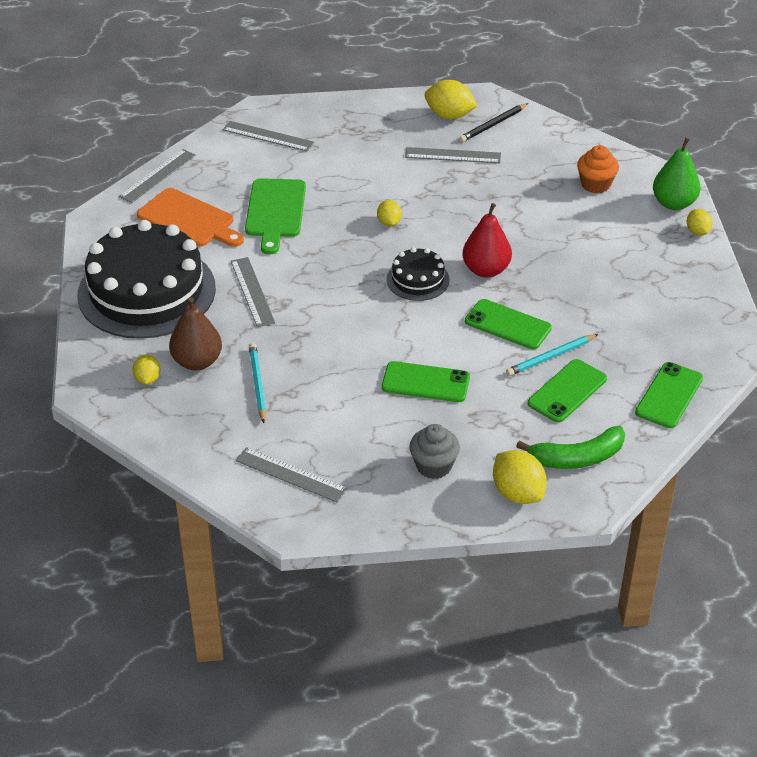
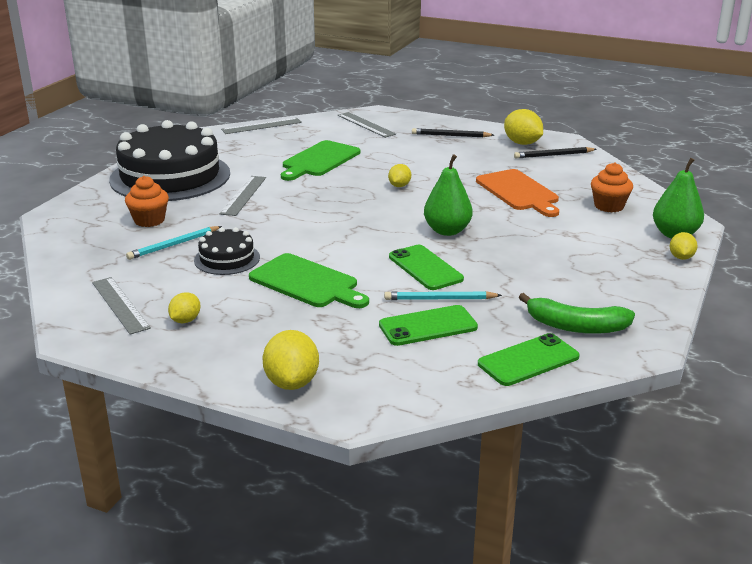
camera: 30 degrees right, 15 degrees down
(147, 379) = (101, 220): yellow lemon -> yellow lemon (185, 320)
(189, 220) = (252, 150): orange cutting board -> orange cutting board (519, 192)
(197, 362) = (149, 220): brown pear -> orange cupcake
(258, 384) = (174, 245): turquoise pencil -> turquoise pencil turned 150 degrees counterclockwise
(370, 126) = (451, 135): none -> black pencil
(418, 279) = (381, 221): black cake -> black cake (227, 259)
(425, 382) = (307, 282): green phone -> green cutting board
(433, 466) = (242, 338): grey cupcake -> none
(453, 155) = (499, 163): grey ruler -> none
(486, 270) = (447, 231): red pear -> green pear
(577, 458) = (381, 376): green banana -> green banana (576, 326)

